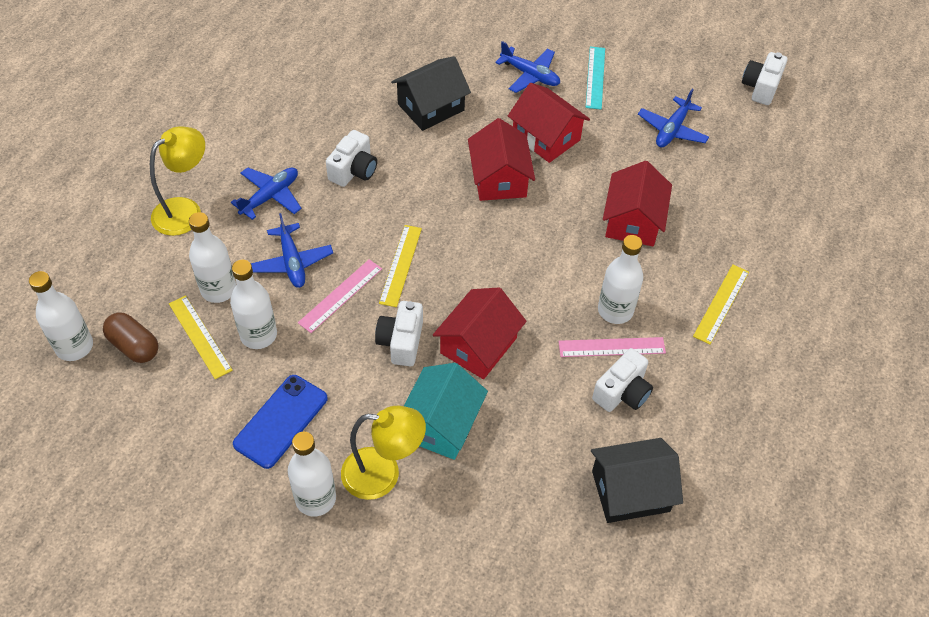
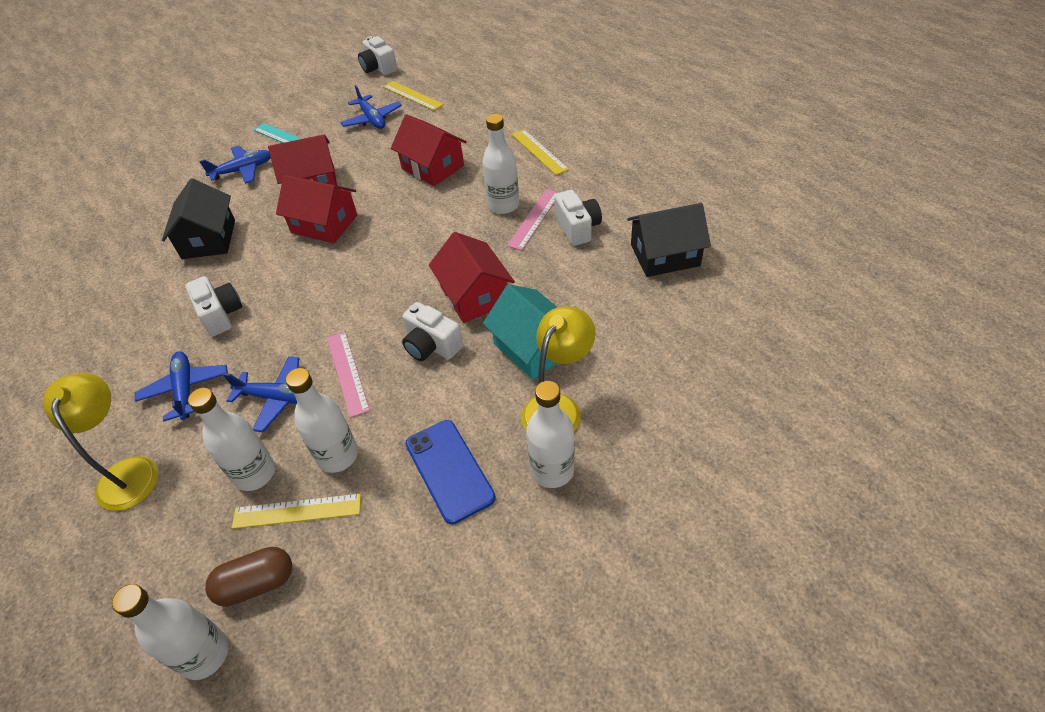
camera: 55 degrees left, 5 degrees down
(400, 265) = (352, 318): yellow ruler -> yellow ruler (413, 95)
(630, 491) = (665, 255): black house -> black house turned 60 degrees clockwise

